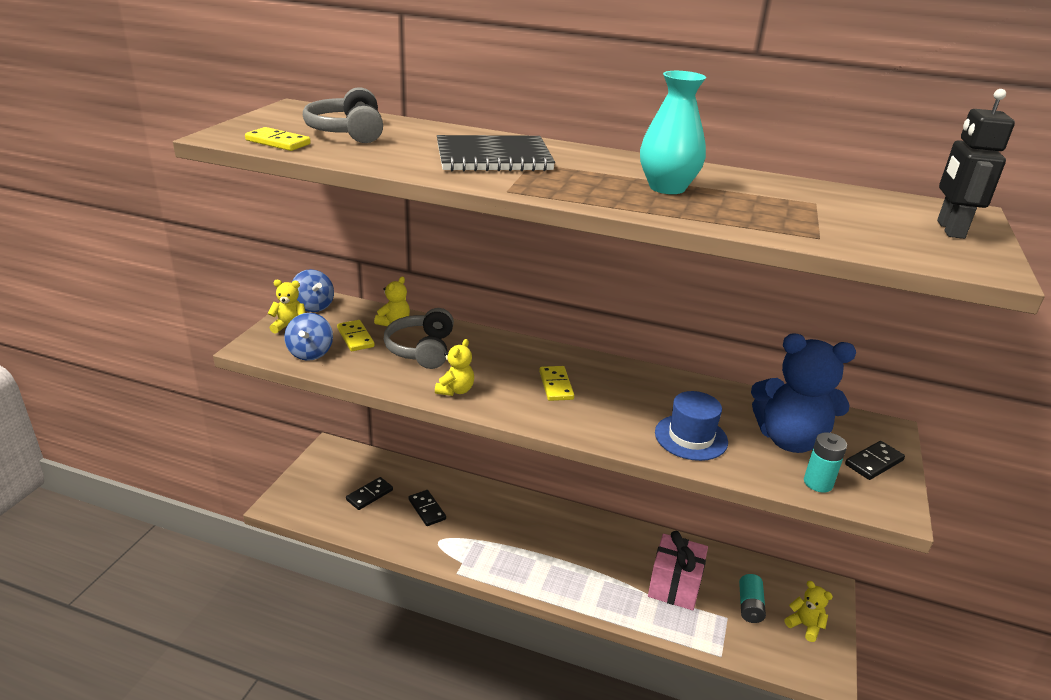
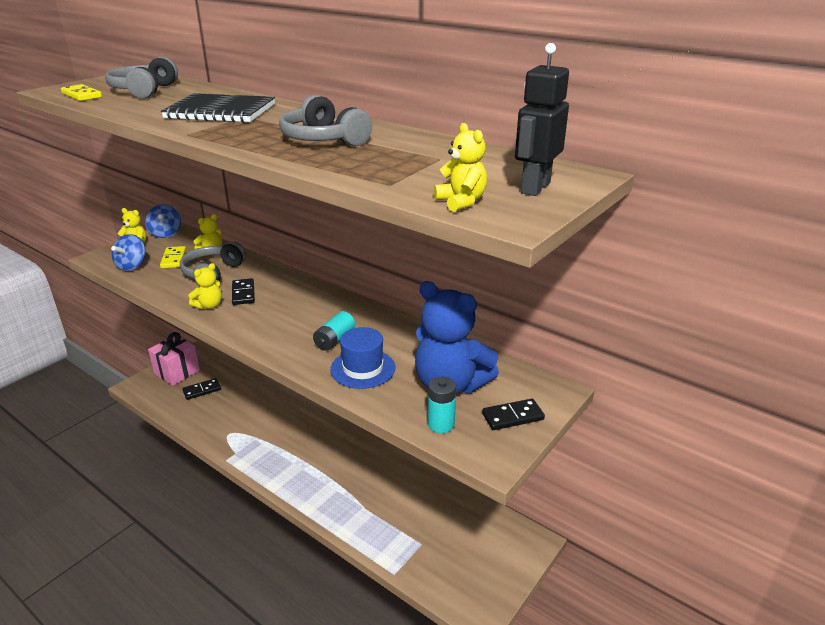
camera: 20 degrees right, 0 degrees up
(427, 509) = (236, 408): black domino -> black domino (243, 293)
(556, 385) = (290, 312): yellow domino -> none
(667, 188) = (323, 139): turquoise vase -> grey headphones
(674, 586) = (392, 508): pink gift -> pink gift (177, 372)
(749, 606) = (448, 539): turquoise battery -> turquoise battery (334, 340)
(805, 625) = (488, 567): yellow teddy bear -> yellow teddy bear (461, 202)

